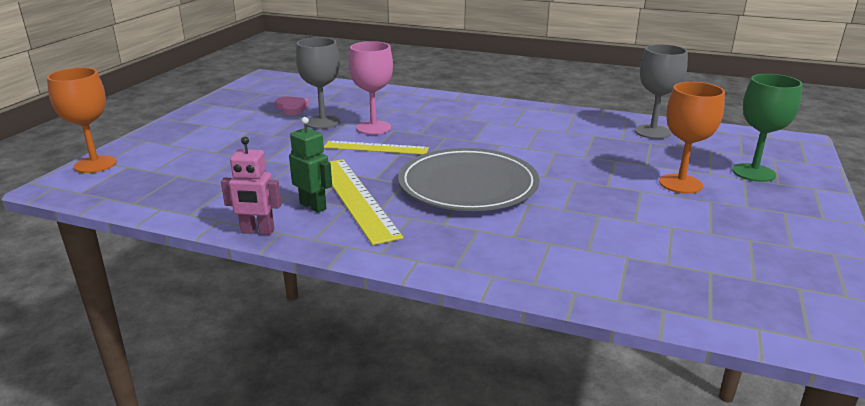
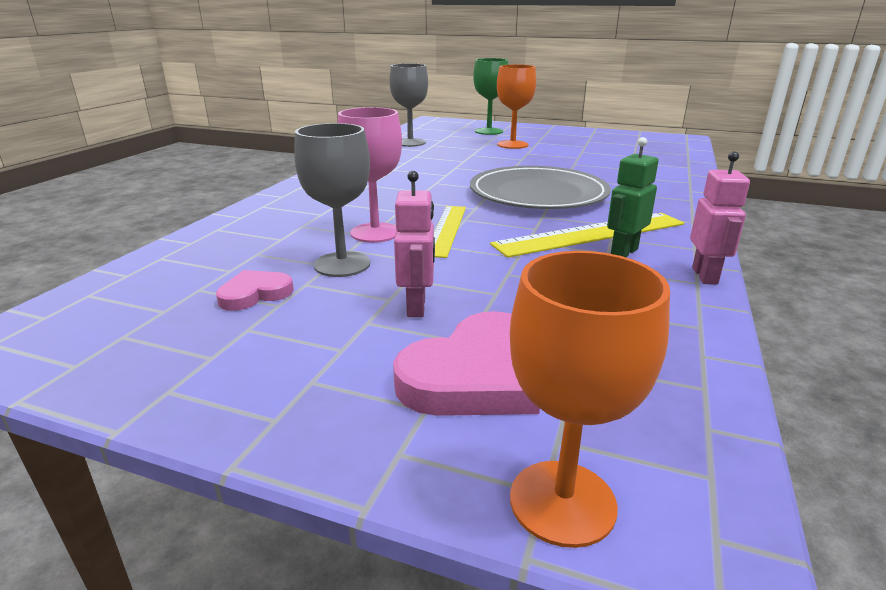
camera: 90 degrees left, 0 degrees up
(184, 153) = (476, 375): none -> pink heart
(258, 141) = (417, 307): none -> pink robot

